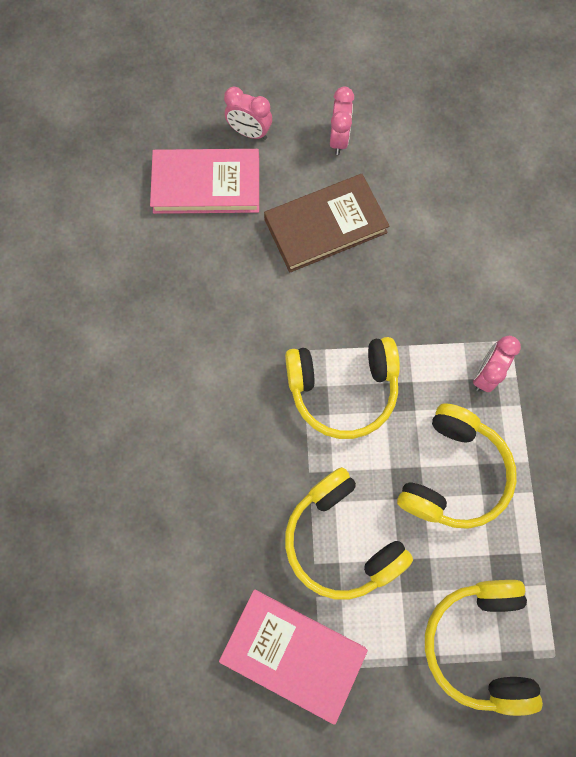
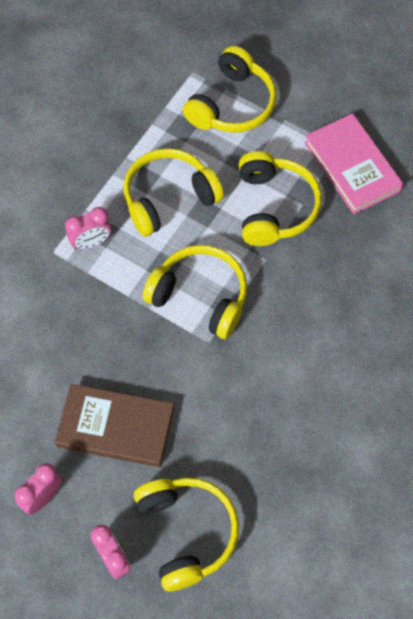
camera: 145 degrees left, 10 degrees down
(206, 185) = (186, 533): pink book -> yellow headphones

